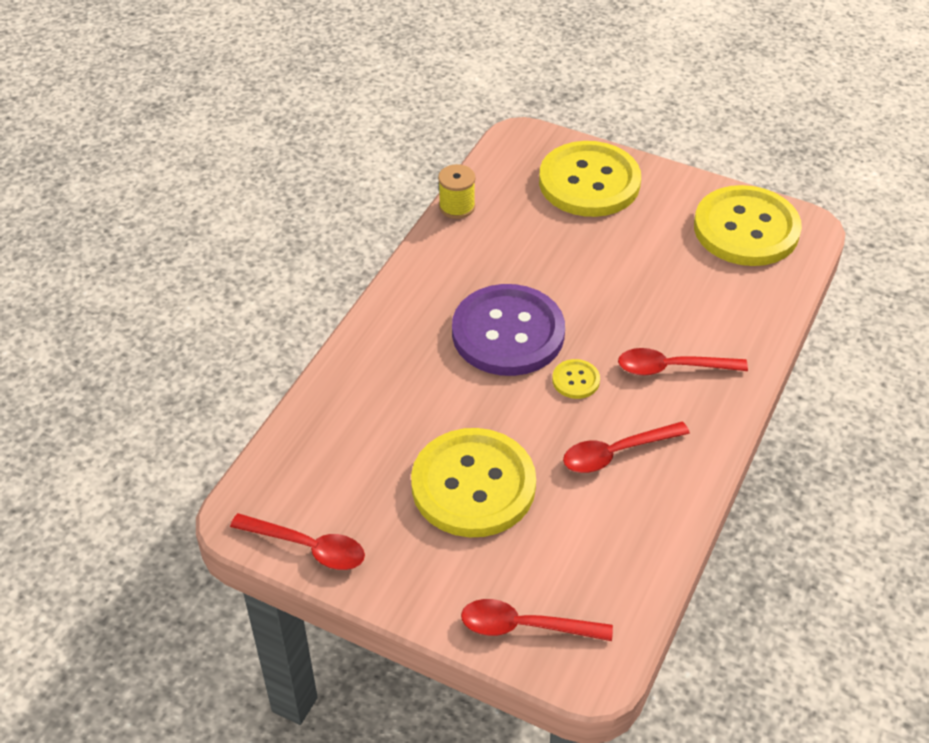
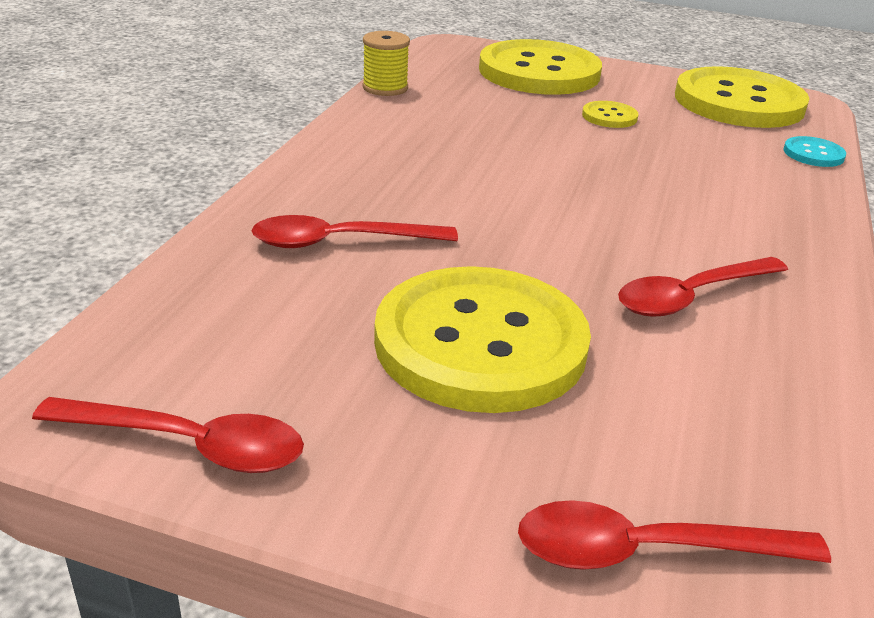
camera: 10 degrees left, 15 degrees down
(508, 333) = (482, 183): purple button -> none
(576, 380) = (595, 224): yellow button -> yellow button (609, 116)
(672, 368) = (721, 210): red spoon -> red spoon (340, 242)
(775, 302) = (813, 154): none -> turquoise button

